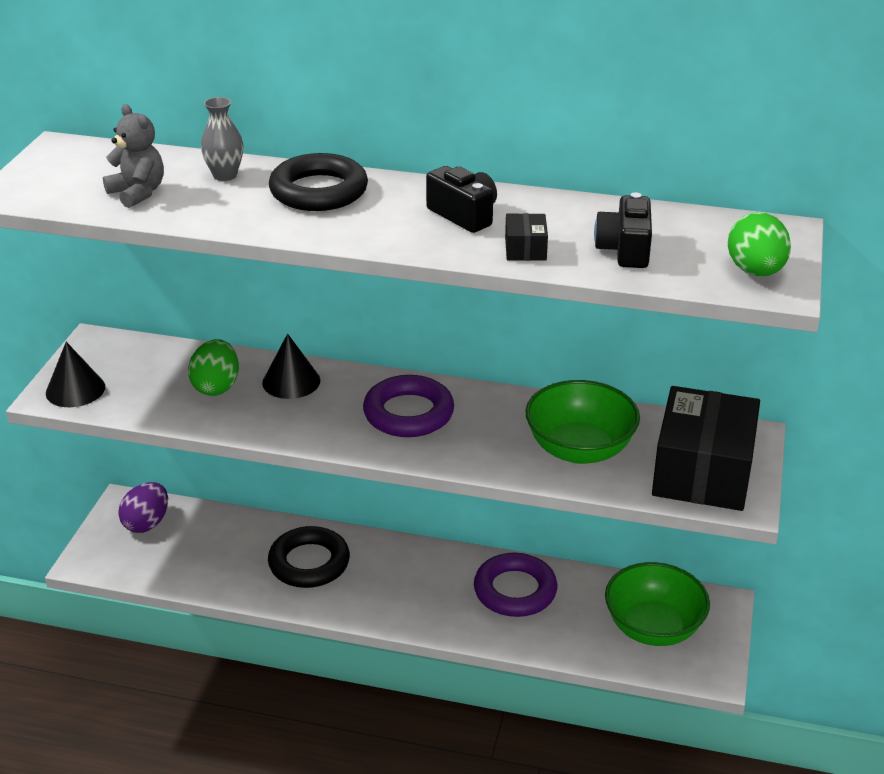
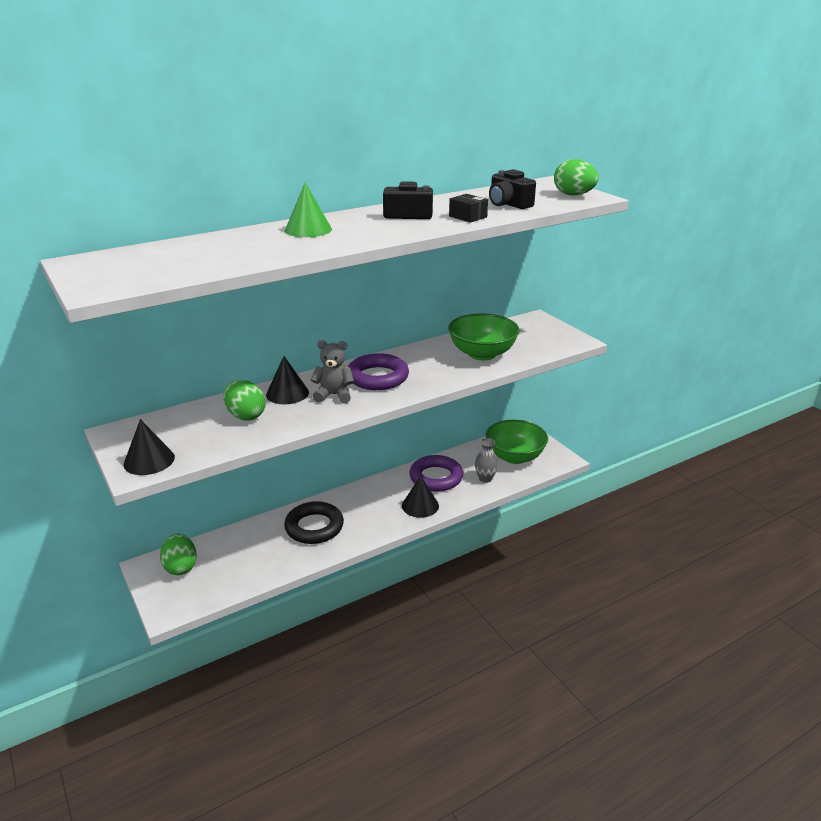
camera: 45 degrees left, 5 degrees down
(138, 193) = (194, 262): grey teddy bear -> grey teddy bear (334, 395)
(147, 523) = (181, 567): purple egg -> green egg
(225, 175) = (233, 240): grey vase -> grey vase (485, 478)
(319, 191) = (308, 229): black ring -> green cone
(447, 613) = (420, 505): none -> black cone
(702, 472) = (544, 338): black box -> none

